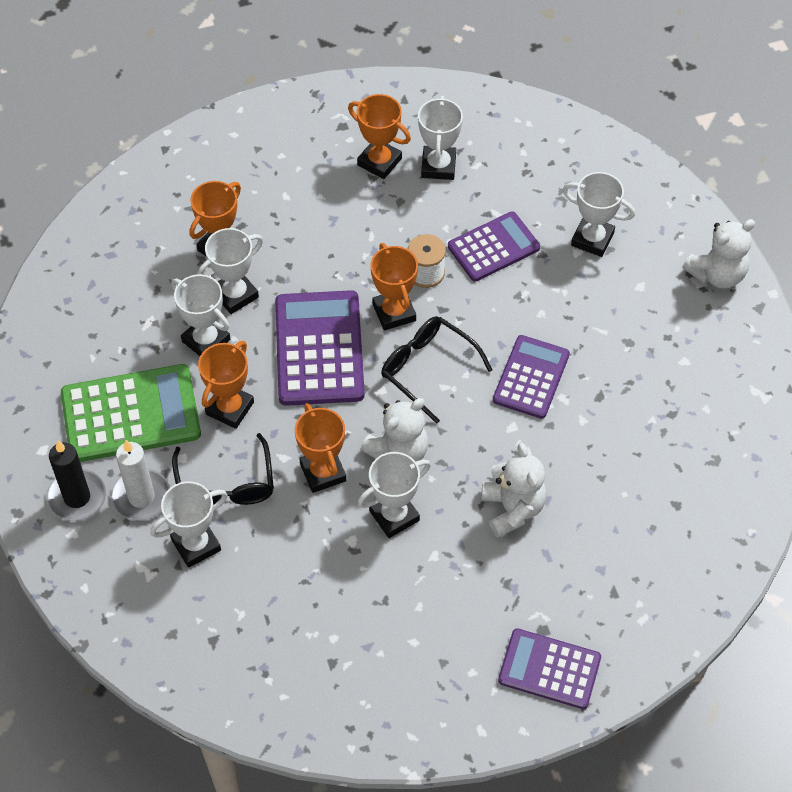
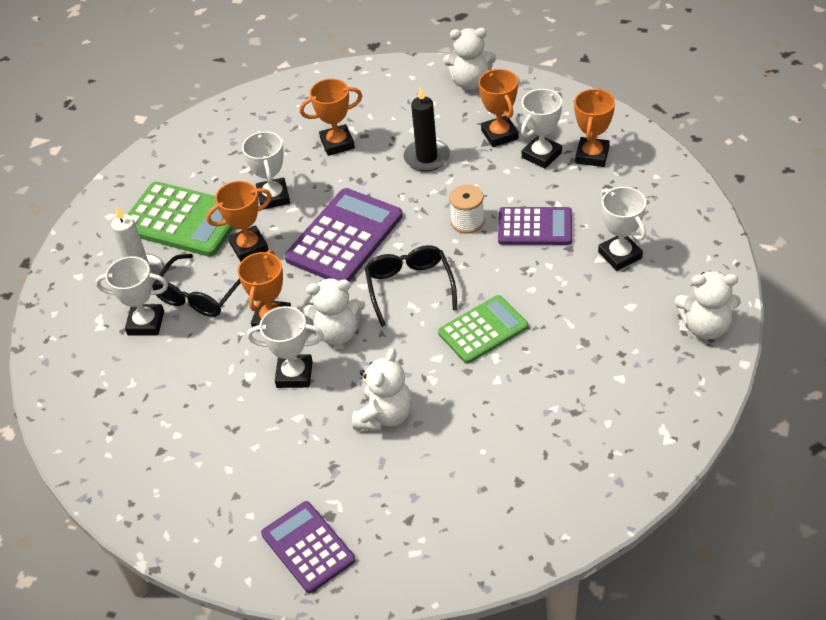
camera: 40 degrees right, 10 degrees down
(77, 497) = (102, 255): black candle -> black candle (427, 157)
(235, 294) = (319, 177): white trophy -> none
(301, 114) = (470, 82): none -> white teddy bear
(394, 312) = (420, 238): orange trophy -> orange trophy (592, 155)
(531, 377) = (483, 330): purple calculator -> green calculator

